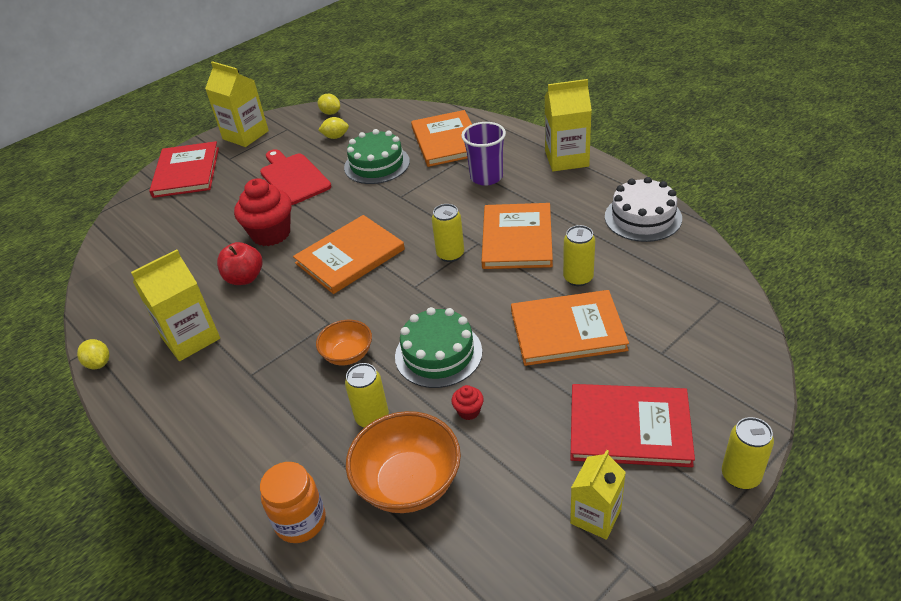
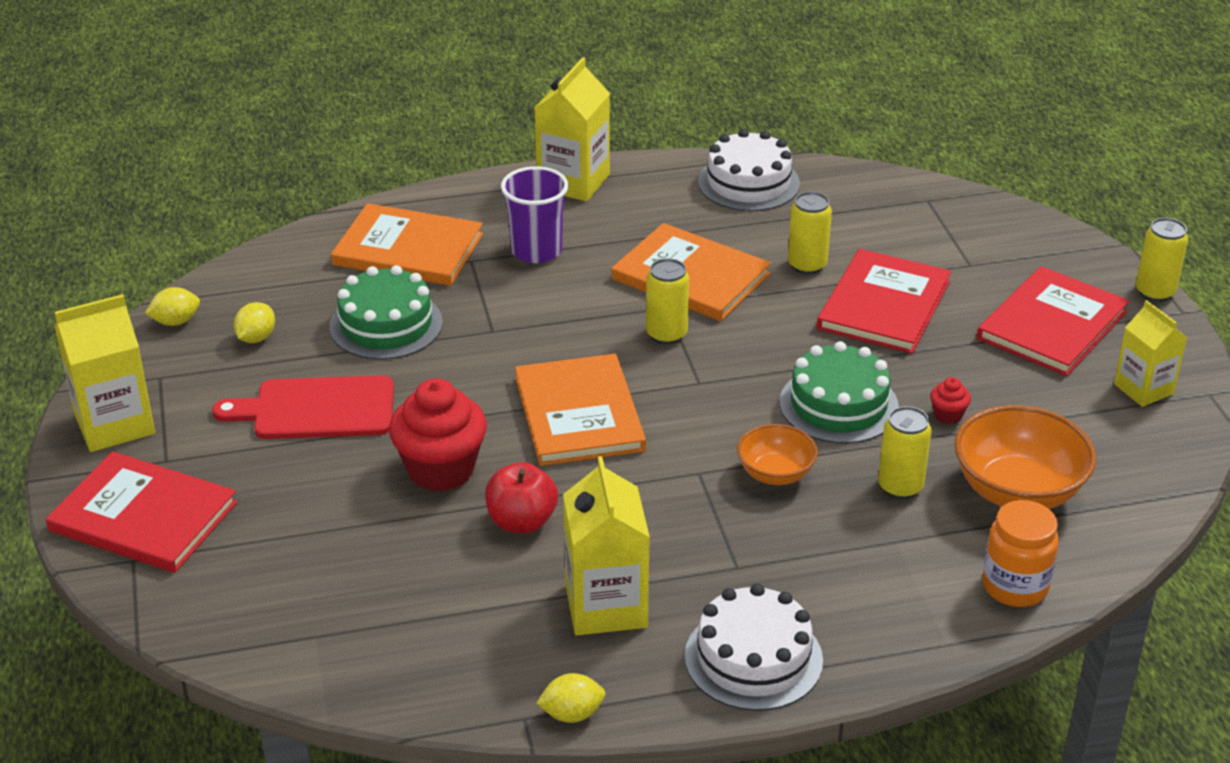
camera: 65 degrees left, 5 degrees down
(171, 416) = (753, 658): none -> white cake
(567, 330) = (884, 305): orange book -> red book

